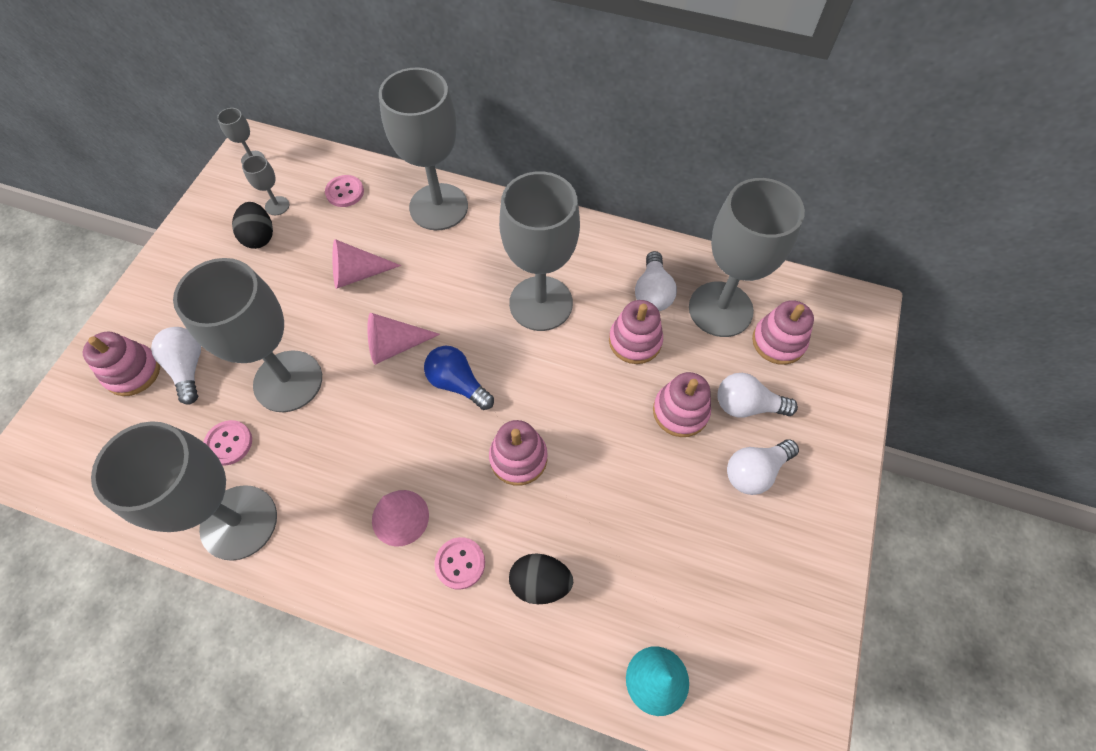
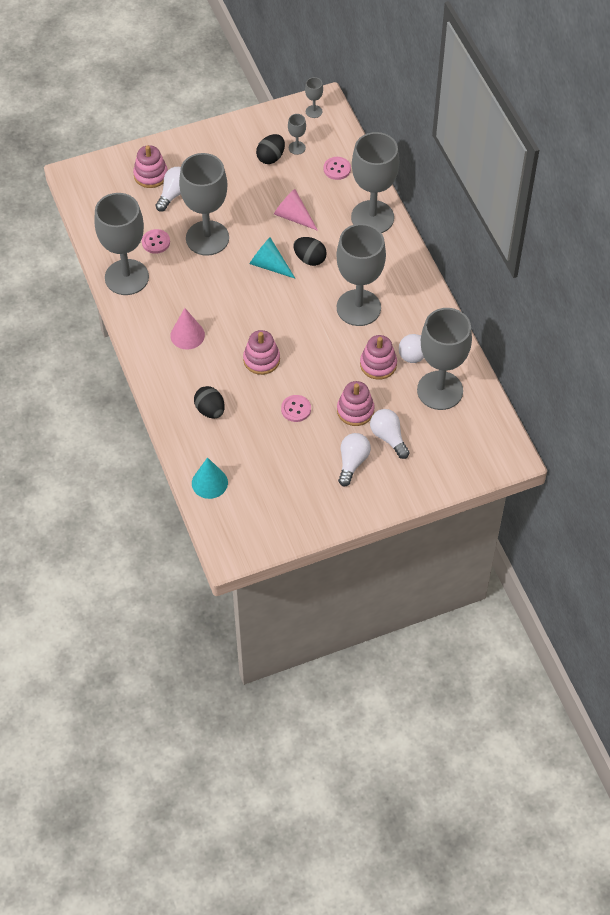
camera: 50 degrees right, 5 degrees down
(395, 346) = (269, 265): pink cone -> turquoise cone
(429, 300) = (310, 259): none -> black egg
(458, 383) = (275, 306): blue light bulb -> none
(460, 563) = (189, 373): pink button -> pink button (296, 409)
(755, 471) = (352, 462): white light bulb -> white light bulb turned 90 degrees clockwise
(778, 341) = (445, 429): pink stacking toy -> none

